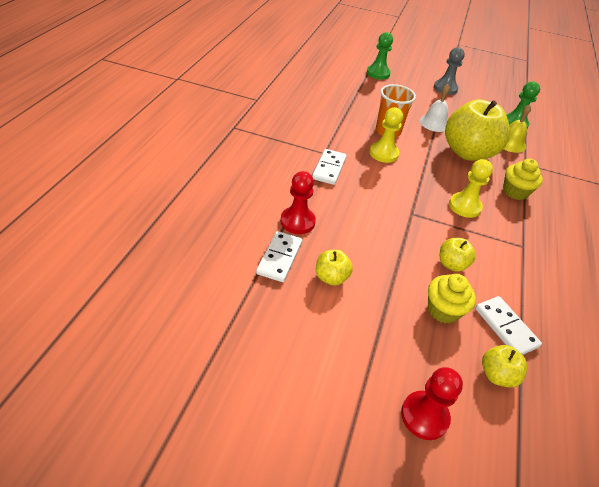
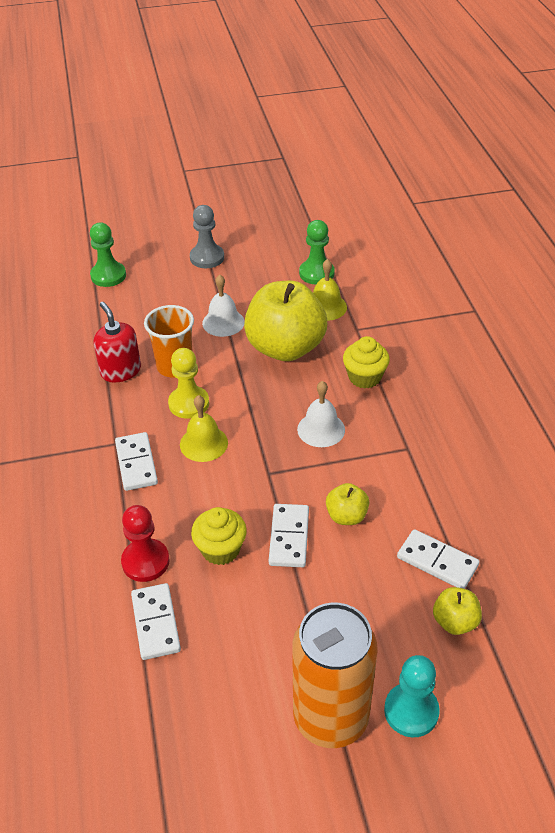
camera: 25 degrees left, 0 degrees up
(331, 277) = (229, 612): yellow apple -> none
(353, 120) = (120, 371): none -> red soap dispenser
(359, 383) = (330, 718): none -> orange can
(379, 178) = (203, 443): none -> yellow bell
(402, 256) = (289, 537): none -> white domino
(424, 416) = (411, 711): red pawn -> turquoise pawn
(443, 310) = (367, 579): yellow cupcake -> yellow cupcake (220, 549)
(464, 206) = (321, 429): yellow pawn -> white bell

